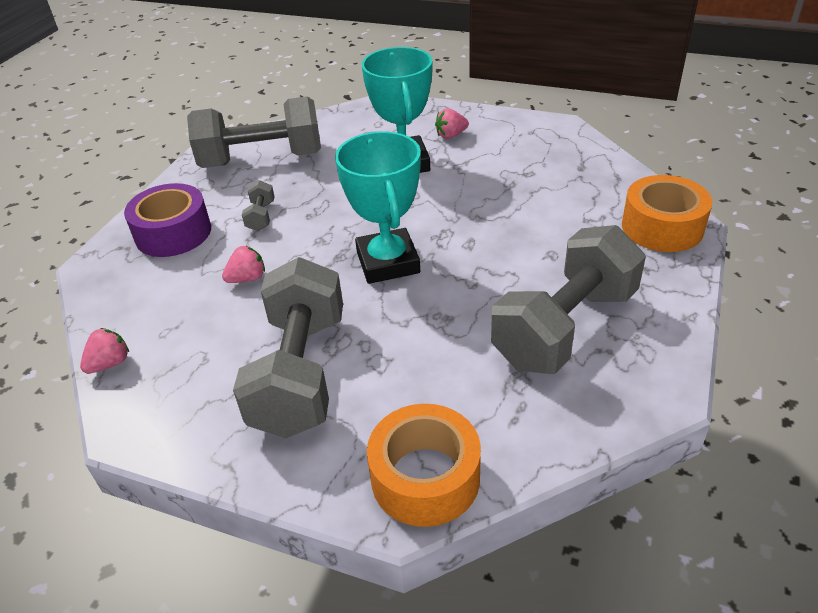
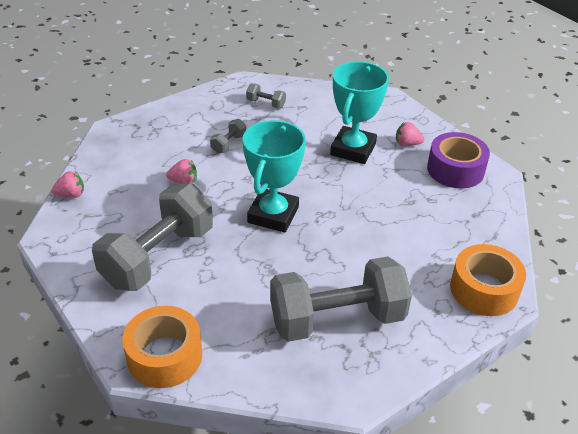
camera: 30 degrees right, 0 degrees up
(173, 233) = (170, 130): purple tape -> purple tape (455, 169)
(262, 160) = (266, 103): grey dumbbell -> grey dumbbell, size x0.40

